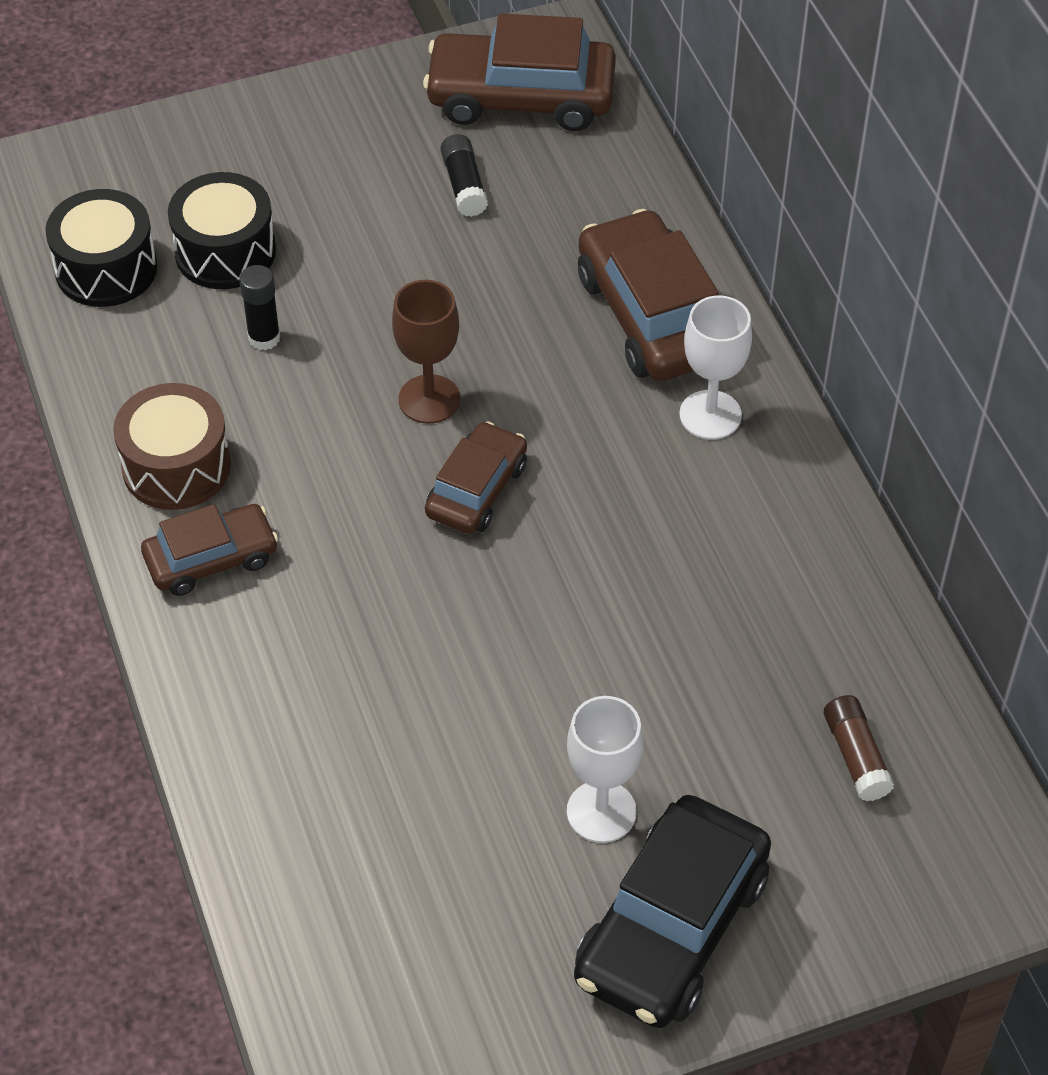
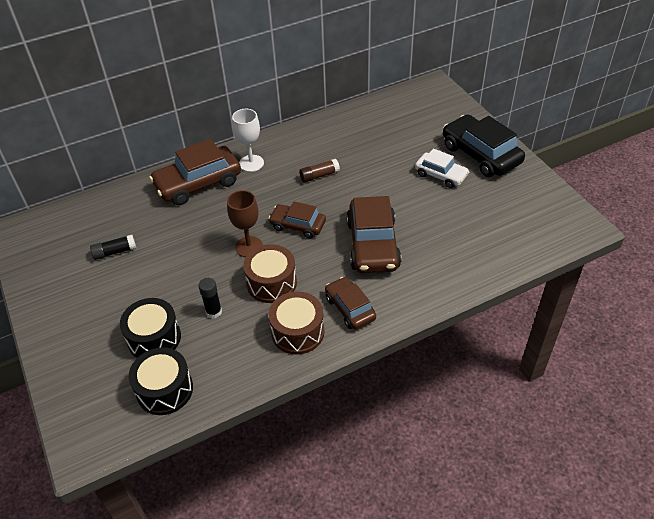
camera: 95 degrees left, 5 degrees down
(315, 432) = (271, 283): none -> brown drum
(521, 97) = (56, 239): brown car -> brown car (373, 244)
(601, 811) = (441, 175): white goblet -> white car
(672, 928) = (480, 154): black car -> black car turned 150 degrees counterclockwise
(856, 756) = (399, 119): brown glue stick -> brown glue stick (319, 175)

